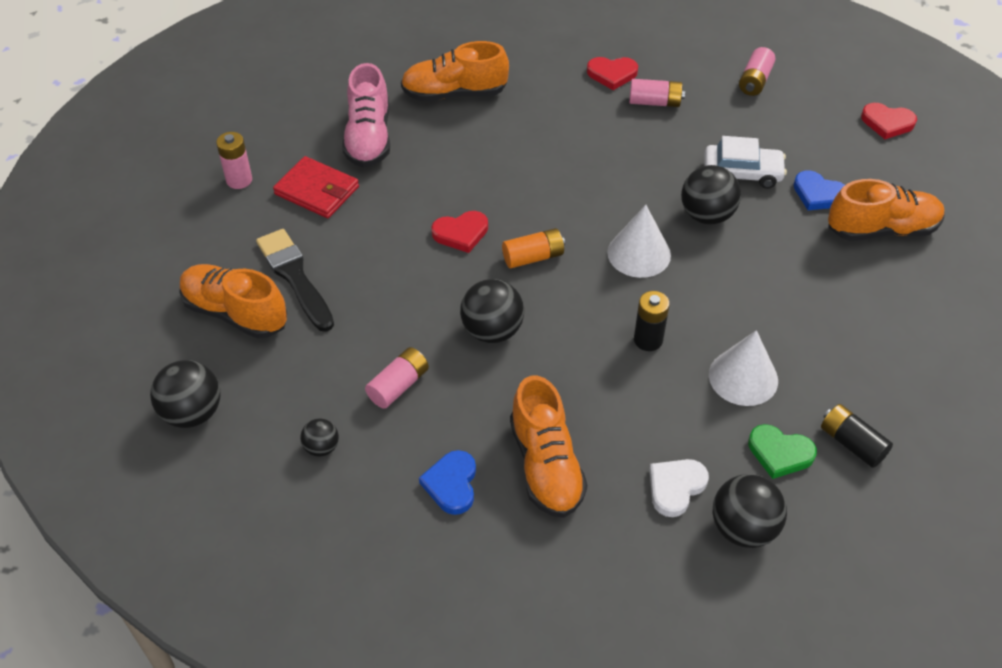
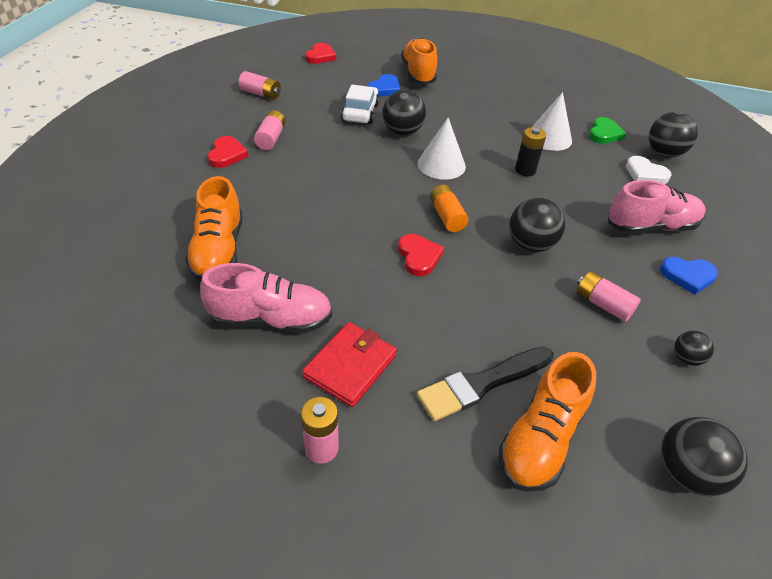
camera: 90 degrees left, 5 degrees down
(546, 465) = (651, 227): orange shoe -> pink shoe
(852, 443) = (588, 110): black battery -> none

